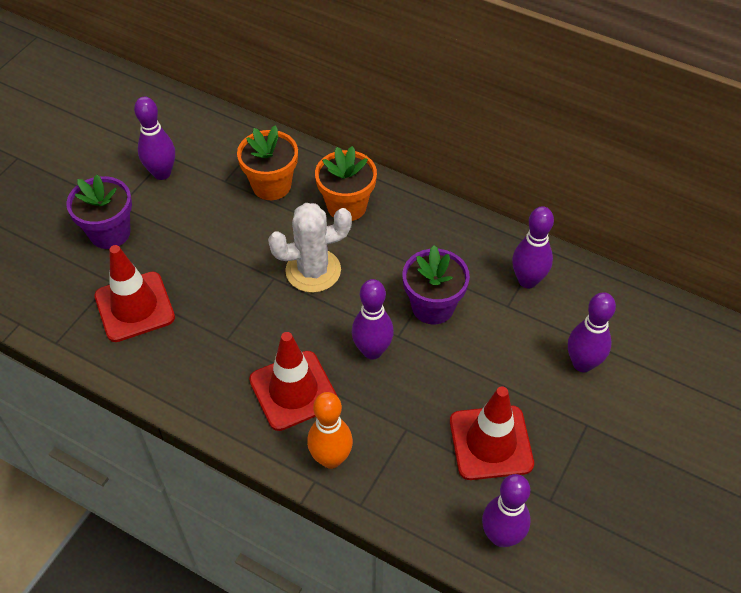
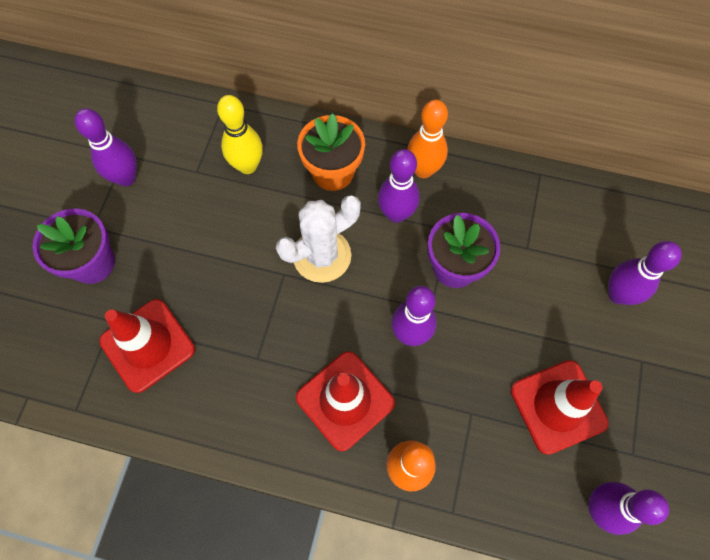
camera: 15 degrees left, 15 degrees up
(271, 185) = (247, 166): orange flower pot -> yellow bowling pin
(431, 221) = (423, 170): none -> orange bowling pin
(527, 280) = (538, 214): purple bowling pin -> purple bowling pin (396, 214)

